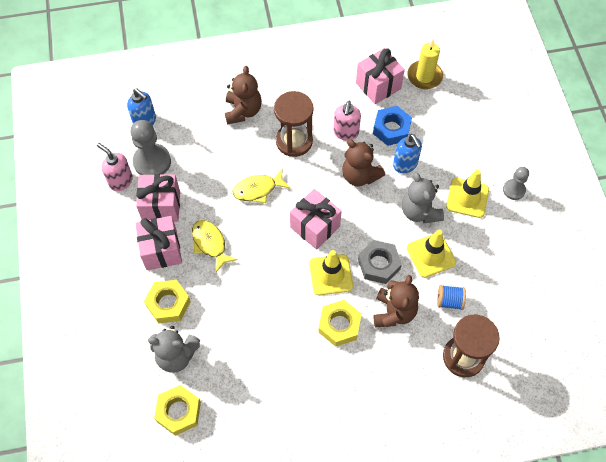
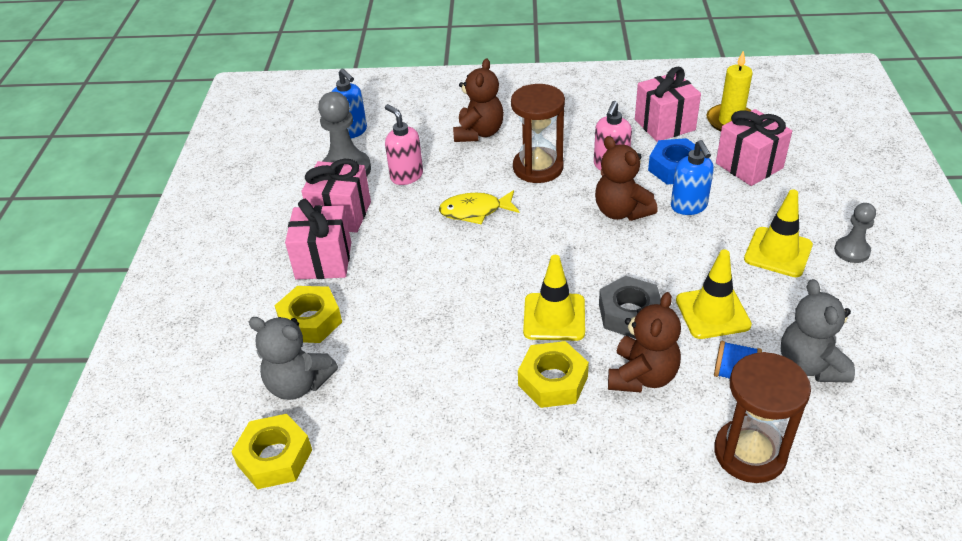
camera: 15 degrees right, 20 degrees down
(120, 181) = (299, 184): pink soap dispenser -> pink soap dispenser (406, 176)
(210, 244) = (392, 261): yellow fish -> none
(315, 227) = (544, 259): pink gift -> pink gift (749, 165)
(419, 212) = (702, 260): grey teddy bear -> grey teddy bear (810, 365)

